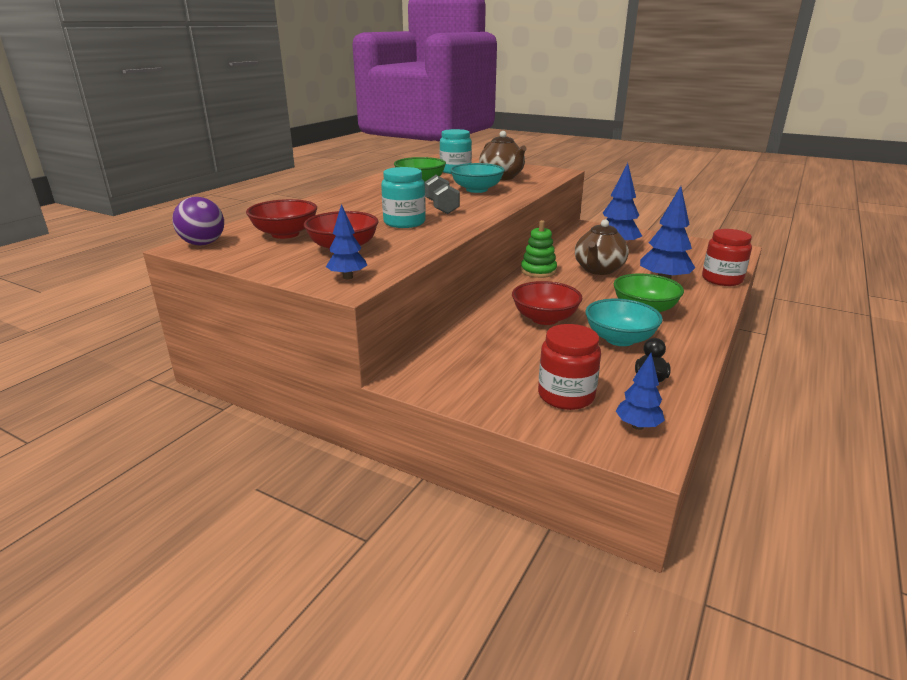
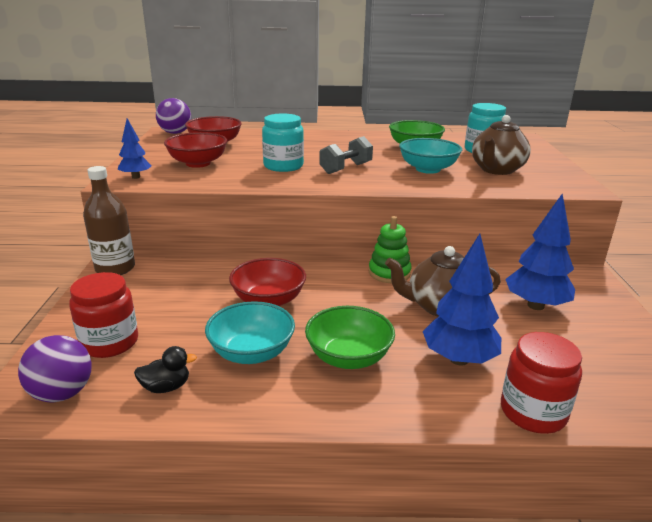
camera: 60 degrees right, 0 degrees up
(411, 377) = (115, 268): none -> brown bottle
(637, 426) = (62, 393): blue tree -> purple ball

